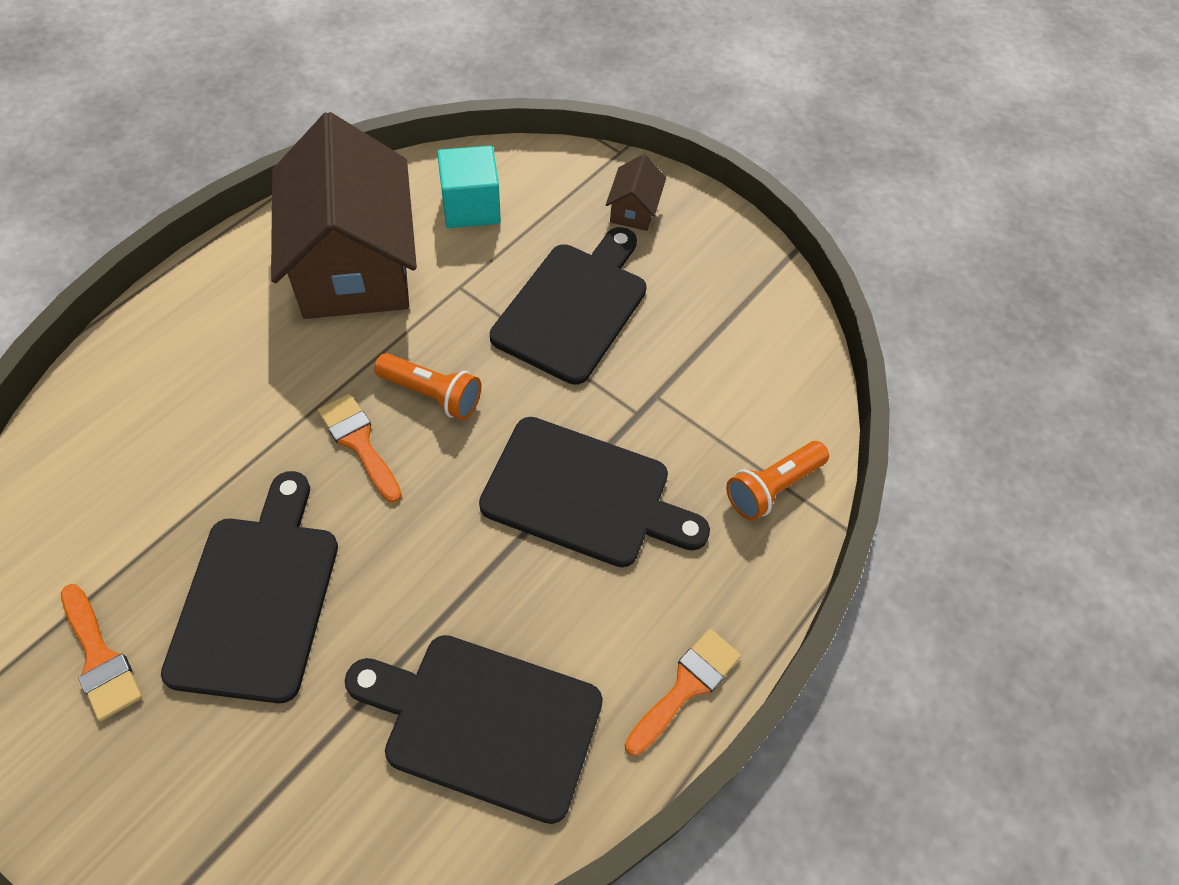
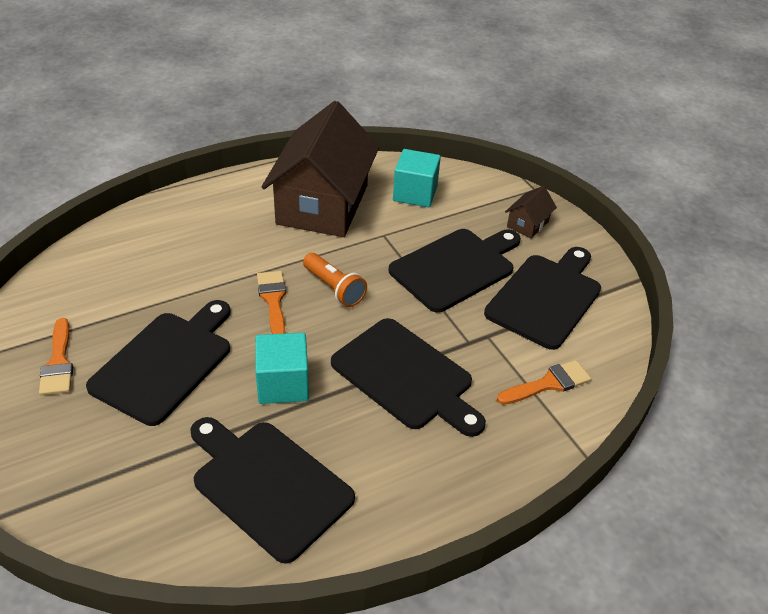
camera: 25 degrees right, 15 degrees down
(433, 567) = (283, 384): none -> turquoise cube
(686, 687) = (418, 517): orange brush -> orange brush (548, 384)
(701, 314) = (546, 297): none -> black cutting board
(772, 487) = (547, 417): orange flashlight -> none

